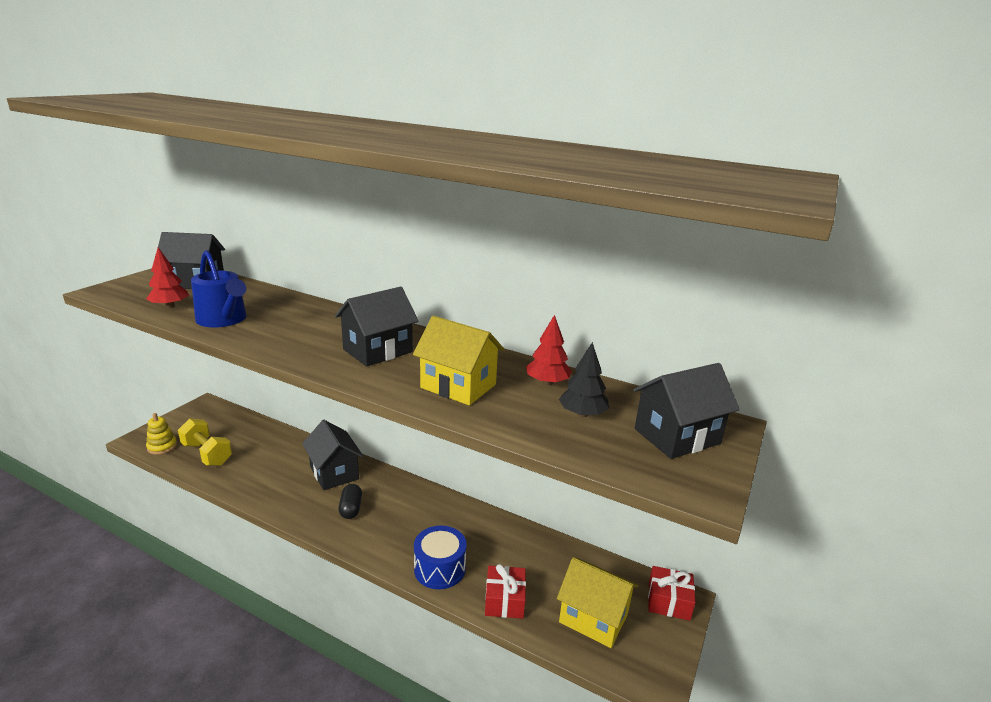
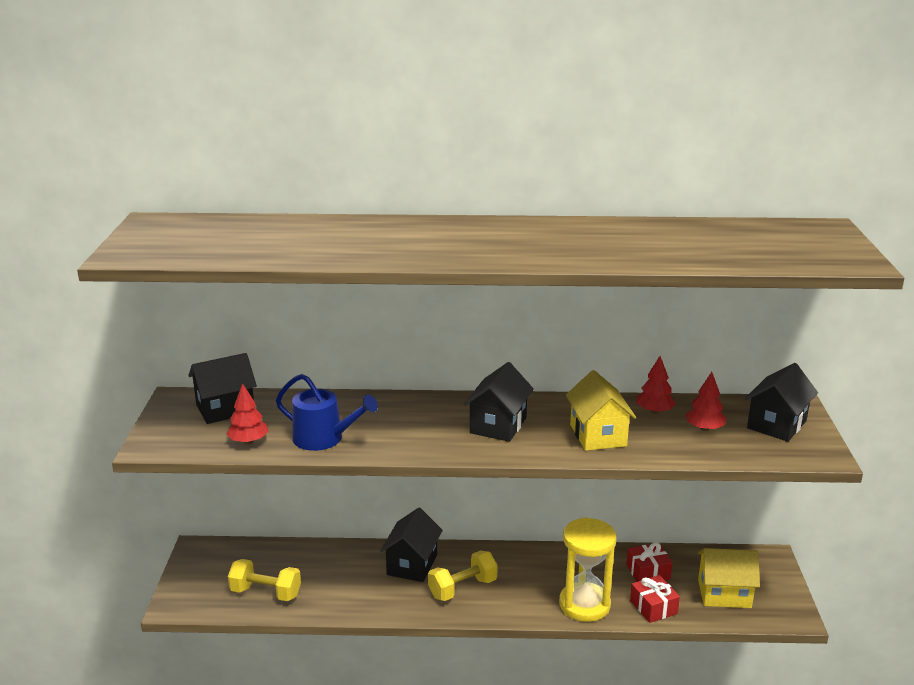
camera: 25 degrees left, 0 degrees up
(162, 446) = (208, 603): yellow stacking toy -> none
(334, 473) = (412, 564): black house -> black house turned 75 degrees clockwise
(351, 508) = (462, 588): black capsule -> yellow dumbbell
(439, 568) = (584, 605): blue drum -> yellow hourglass
(458, 386) = (598, 435): yellow house -> yellow house turned 75 degrees clockwise
(582, 414) = (704, 428): black tree -> red tree
(668, 601) = (764, 562): red gift -> red gift (648, 572)

